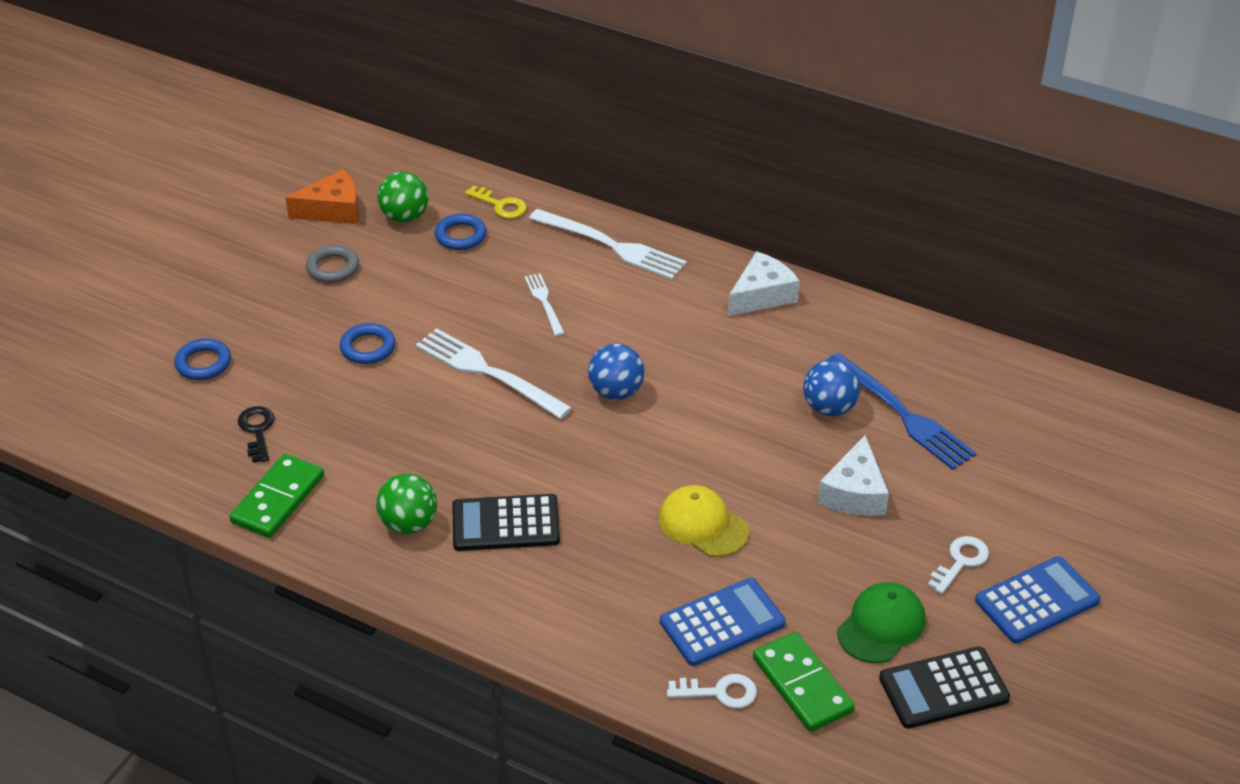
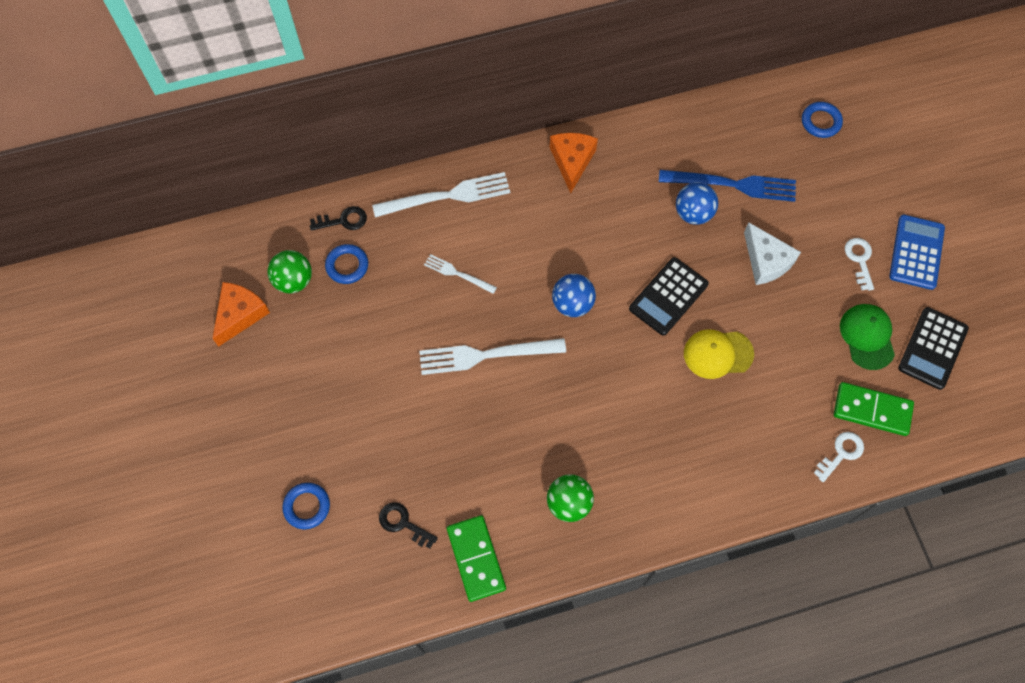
camera: 45 degrees left, 25 degrees up
(333, 268) = (297, 360): grey ring -> none
(368, 347) = (394, 401): blue ring -> blue ring (820, 122)
(500, 205) = (343, 220): yellow key -> black key
(505, 524) = (619, 452): black calculator -> black calculator (668, 296)
(722, 623) = (796, 409): blue calculator -> none
(762, 295) = (572, 161): white cheese -> orange cheese

